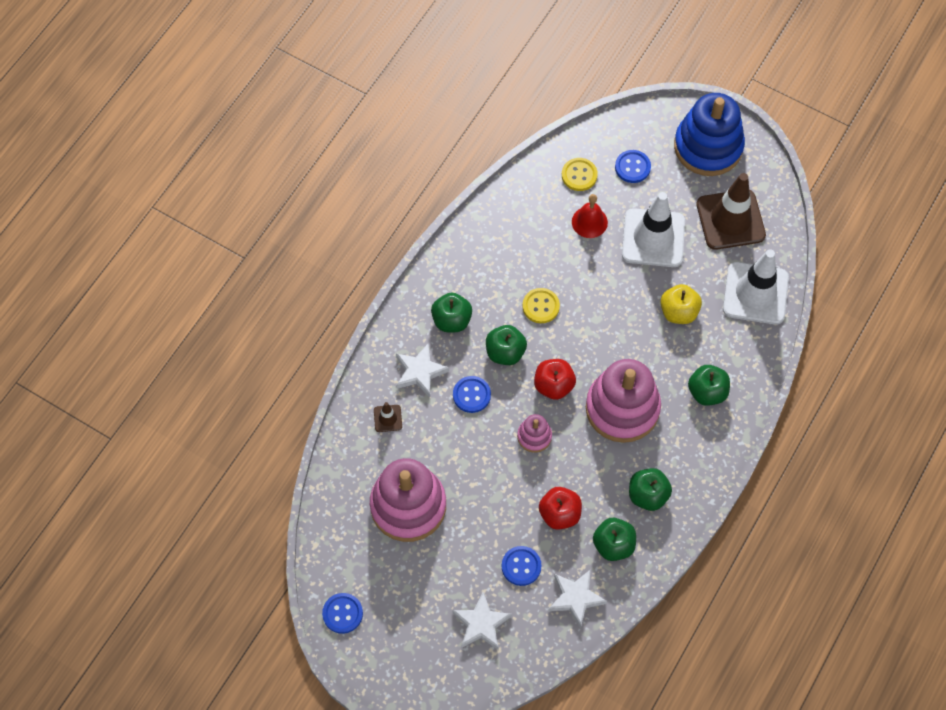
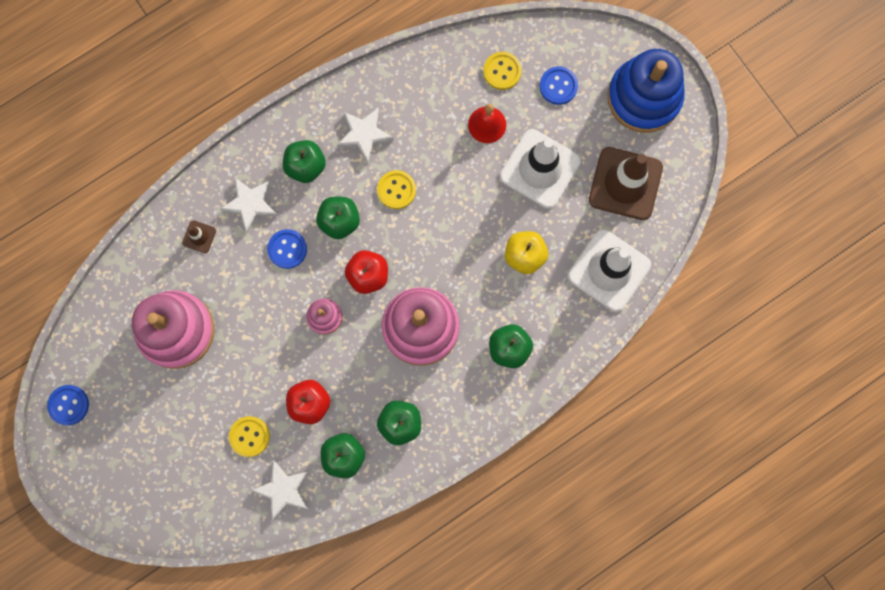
camera: 25 degrees right, 15 degrees up
(481, 624) = (186, 473): white star -> white star (364, 135)
(521, 566) = (249, 436): blue button -> yellow button

